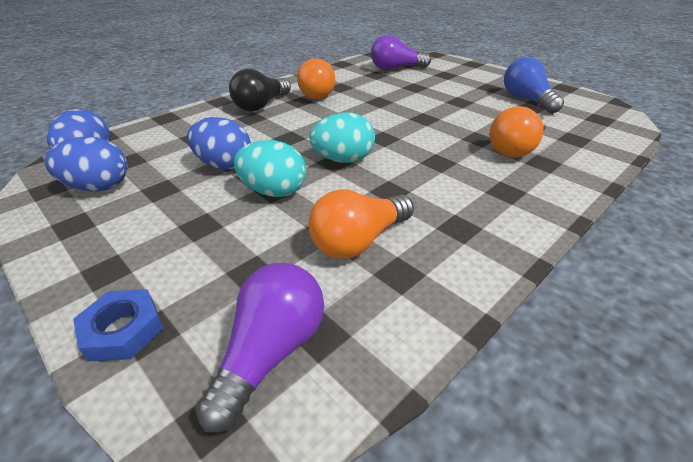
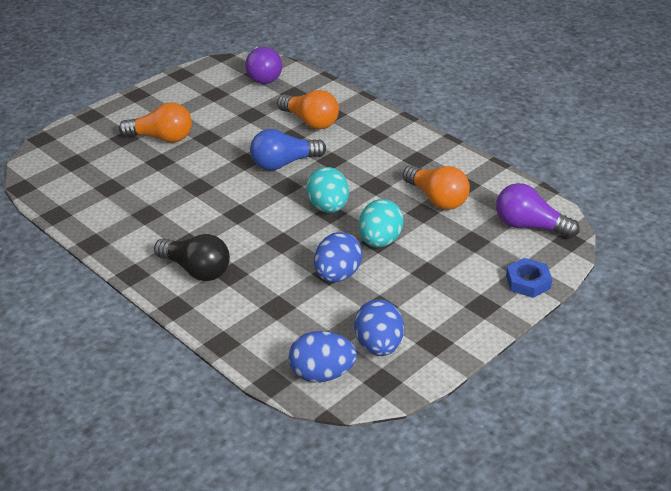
camera: 90 degrees left, 0 degrees up
(319, 93) = (166, 228): orange light bulb -> orange light bulb (162, 138)
(396, 68) = (92, 171): purple light bulb -> purple light bulb (264, 75)
(526, 100) = (210, 100): blue light bulb -> blue light bulb (284, 163)

